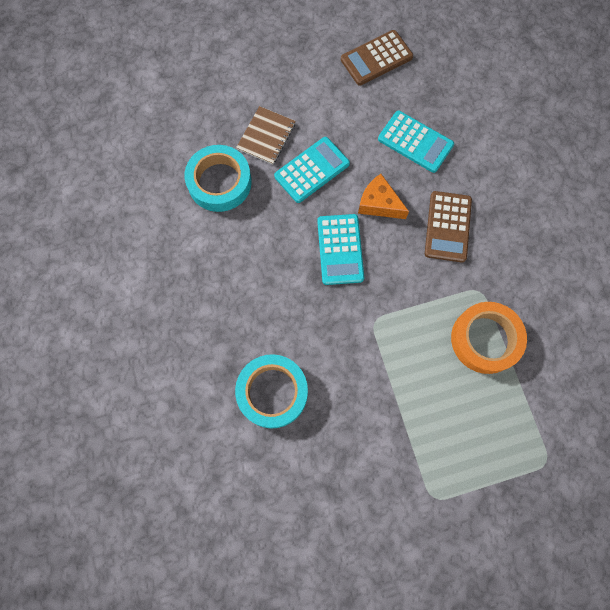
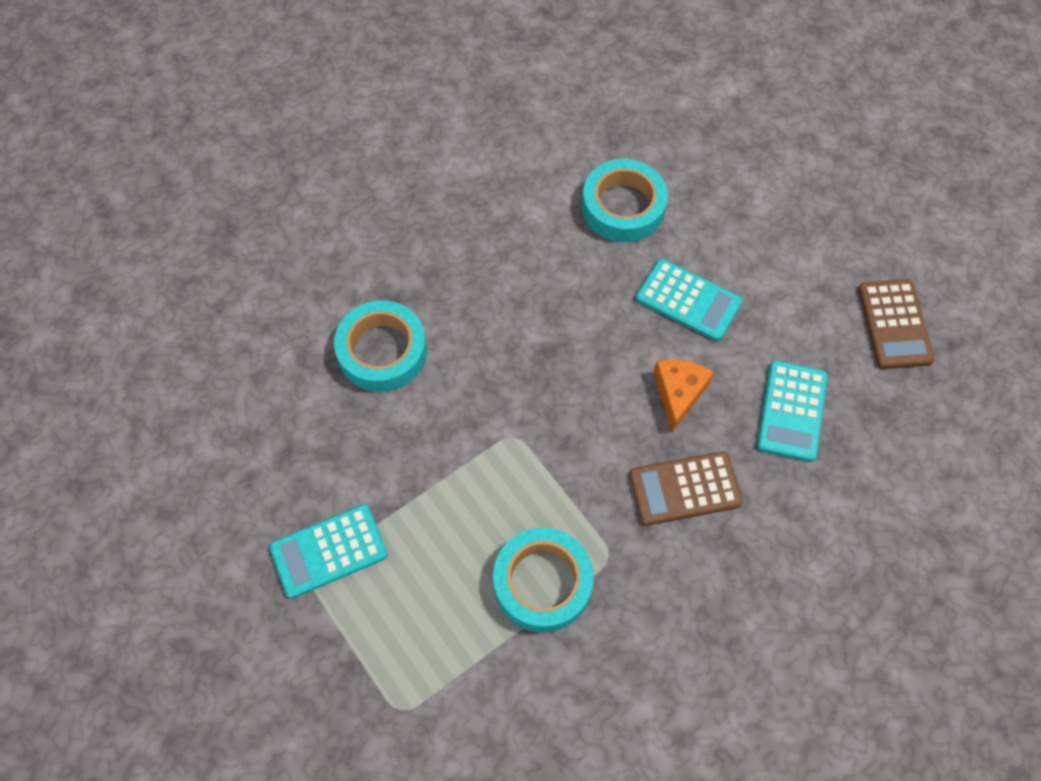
camera: 70 degrees right, 10 degrees down
(266, 136) = (709, 235): brown notebook -> none
(340, 249) = (594, 367): turquoise calculator -> turquoise calculator (329, 551)
(376, 58) = (894, 324): brown calculator -> brown calculator turned 135 degrees counterclockwise
(485, 339) = (542, 583): orange tape -> turquoise tape

